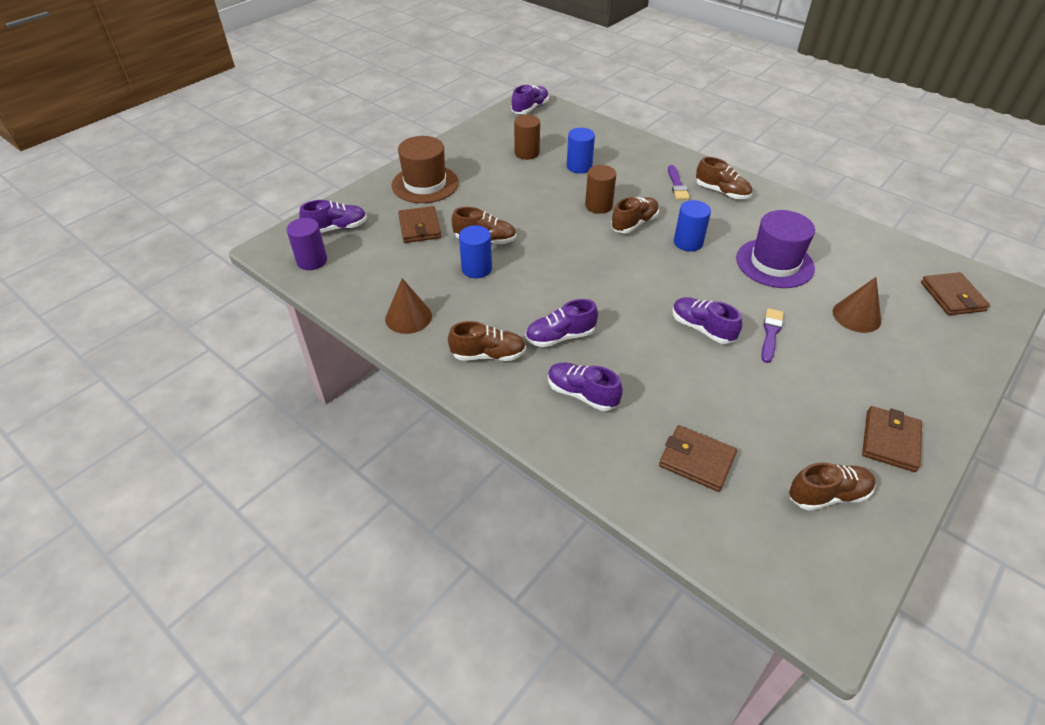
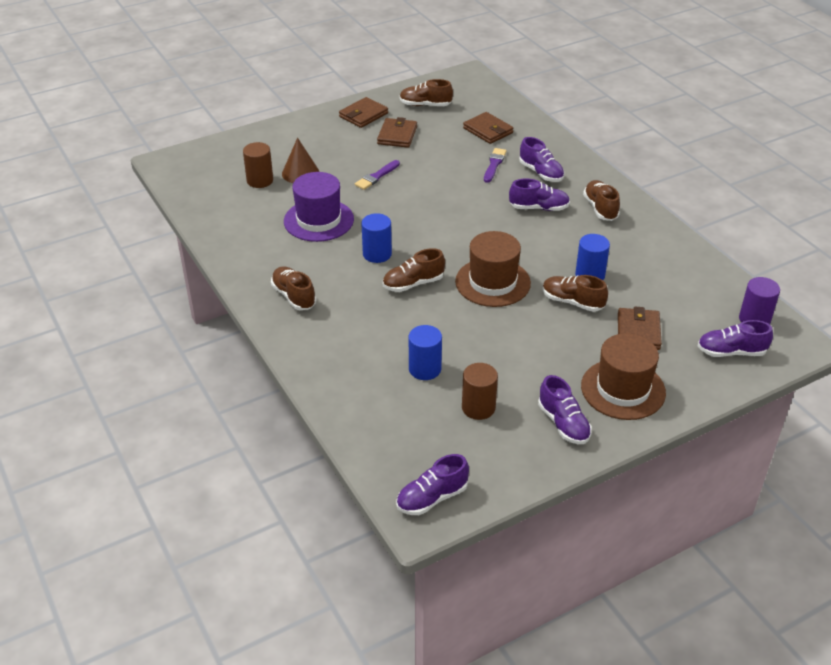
camera: 160 degrees left, 5 degrees down
(408, 317) = (661, 248): brown cone -> none
(488, 355) = (600, 208): brown shoe -> brown shoe turned 60 degrees clockwise
(565, 241) = (492, 282): none -> brown hat
(598, 206) = (435, 312): brown cylinder -> brown cylinder (260, 180)
(677, 185) = (332, 316): purple brush -> purple brush (494, 164)
(702, 328) = (425, 190): purple shoe -> purple shoe (563, 423)
(952, 297) = (212, 168): brown wallet -> brown wallet (397, 135)

